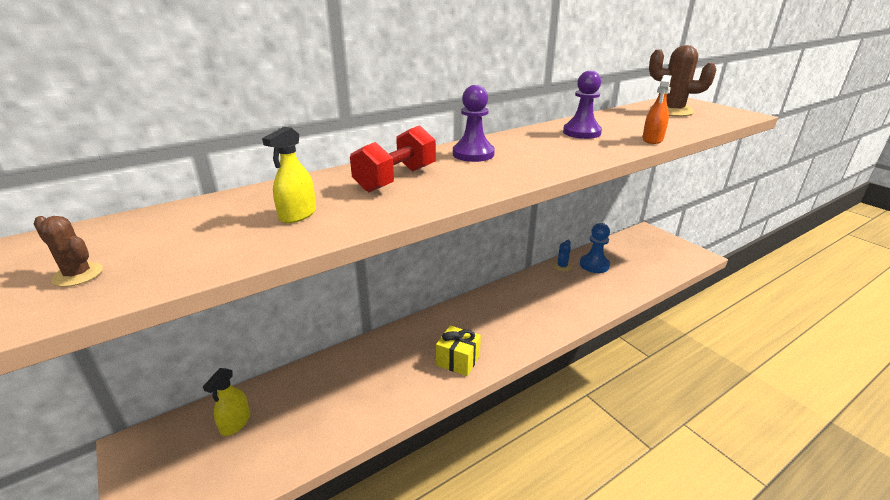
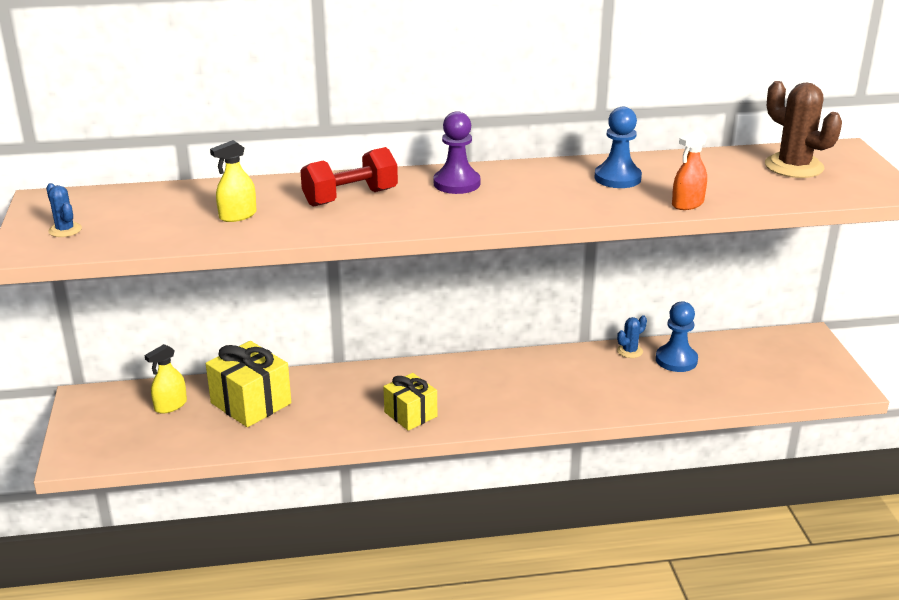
camera: 25 degrees right, 0 degrees up
(78, 275) = (65, 230): brown cactus -> blue cactus
(315, 394) = (251, 403): none -> yellow gift
(581, 132) = (617, 178): purple pawn -> blue pawn

